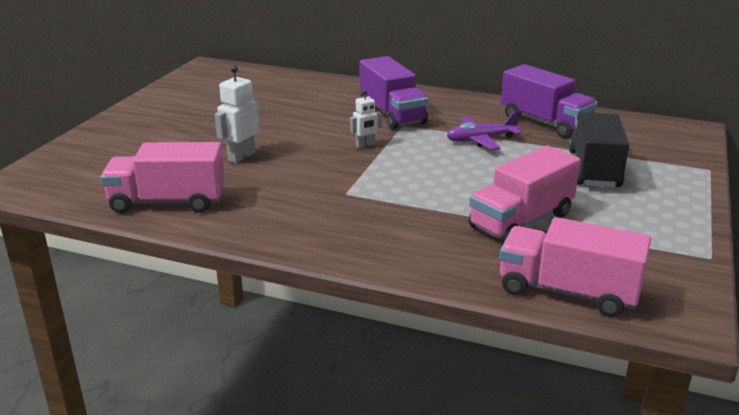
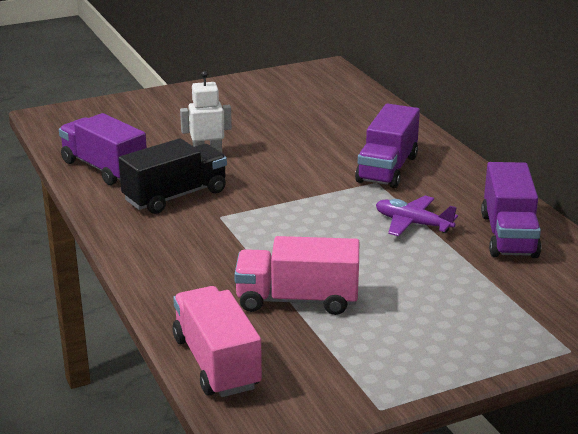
camera: 45 degrees right, 0 degrees up
(168, 202) = (104, 168): pink truck -> purple truck
(365, 145) = (309, 186): white robot -> none
(594, 169) = (454, 294): black truck -> black truck (175, 196)

